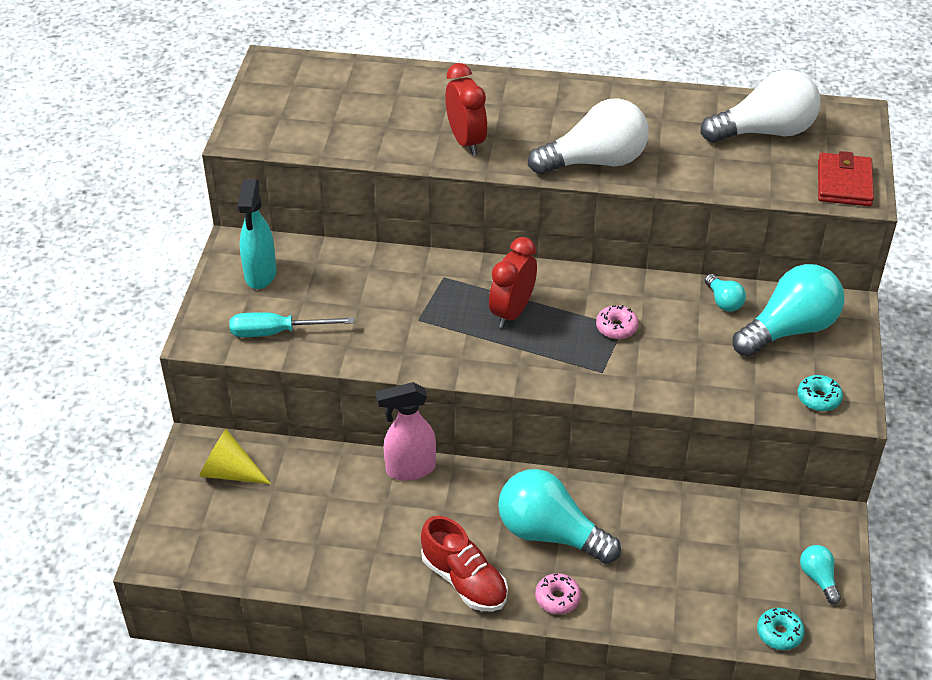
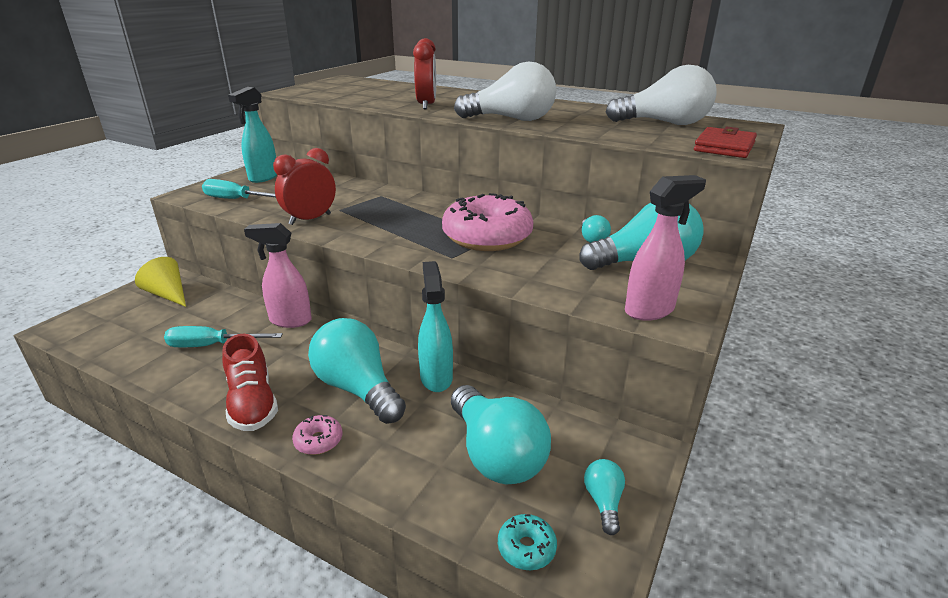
camera: 20 degrees right, 15 degrees down
(357, 527) = (212, 345): none -> turquoise screwdriver
(512, 312) = (411, 217): red clock -> red clock (310, 219)
(615, 498) = (436, 377): none -> turquoise spray bottle
(616, 327) = (487, 237): pink donut -> pink donut, size x2.39
(715, 563) = (496, 454): none -> turquoise light bulb
(818, 398) = (650, 310): turquoise donut -> pink spray bottle

